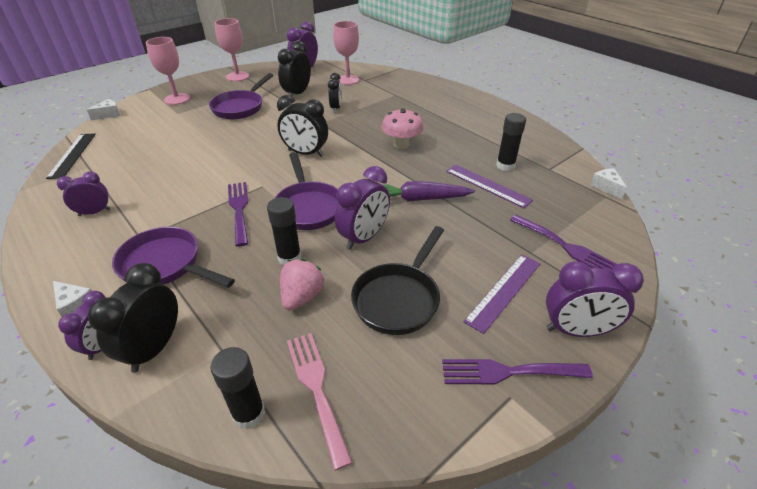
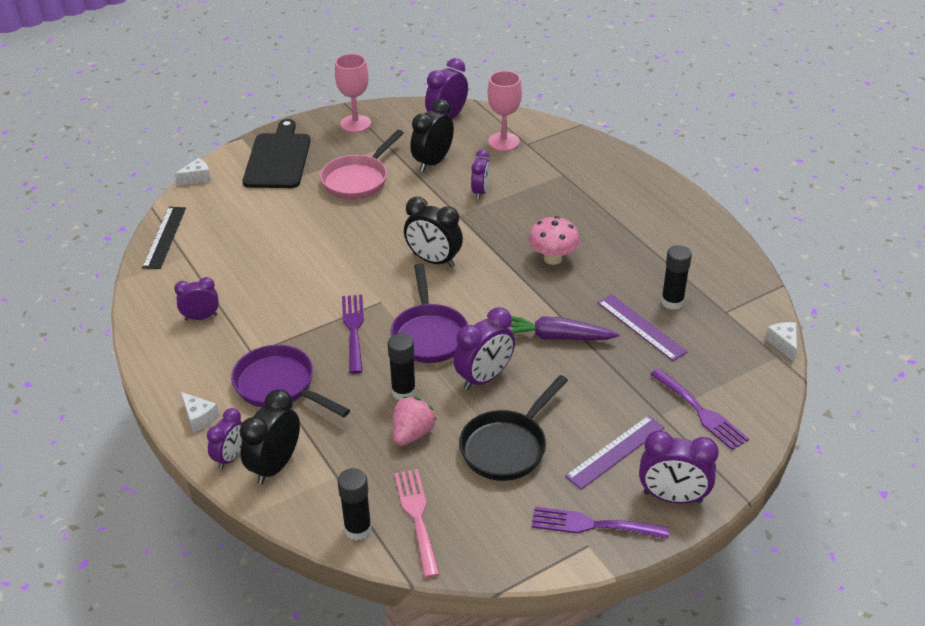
camera: 10 degrees right, 0 degrees up
(177, 99) = (278, 158): pink goblet -> black cutting board
(240, 107) = (358, 180): purple pan -> pink pan
(336, 108) = (480, 192): black clock -> purple clock

